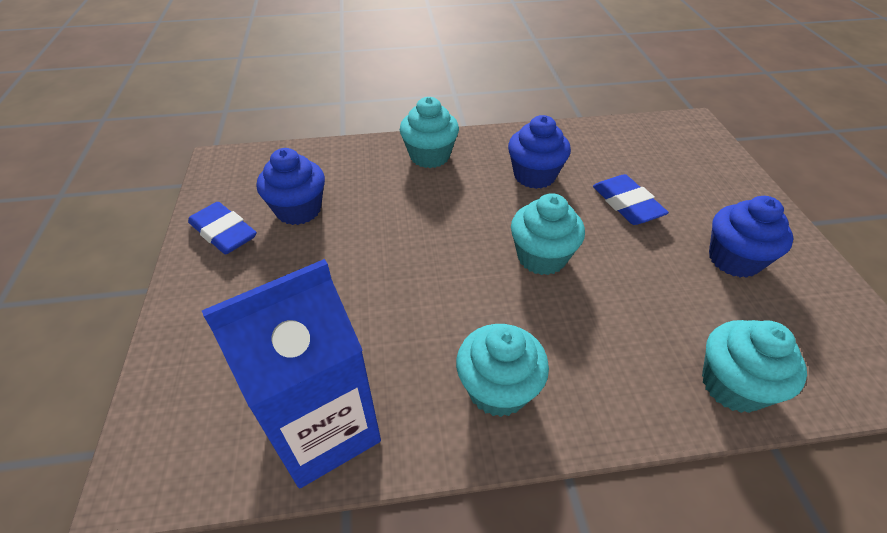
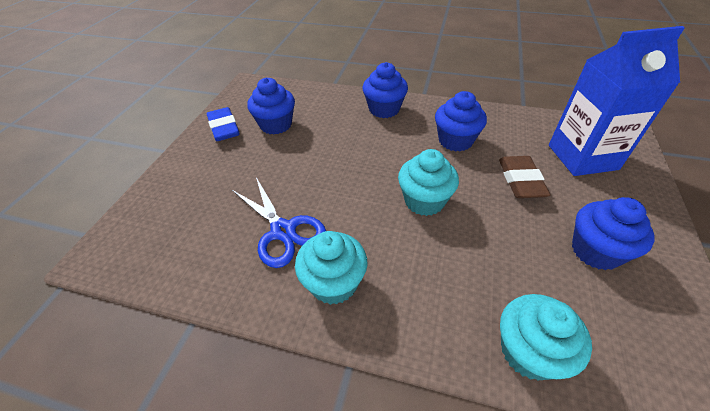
camera: 25 degrees right, 0 degrees up
(323, 428) = (207, 267): blue carton -> blue carton (582, 157)
(396, 347) = (283, 231): none -> blue scissors
(429, 156) = (384, 109): turquoise cupcake -> blue cupcake
(627, 204) = (521, 180): blue eraser -> brown eraser

